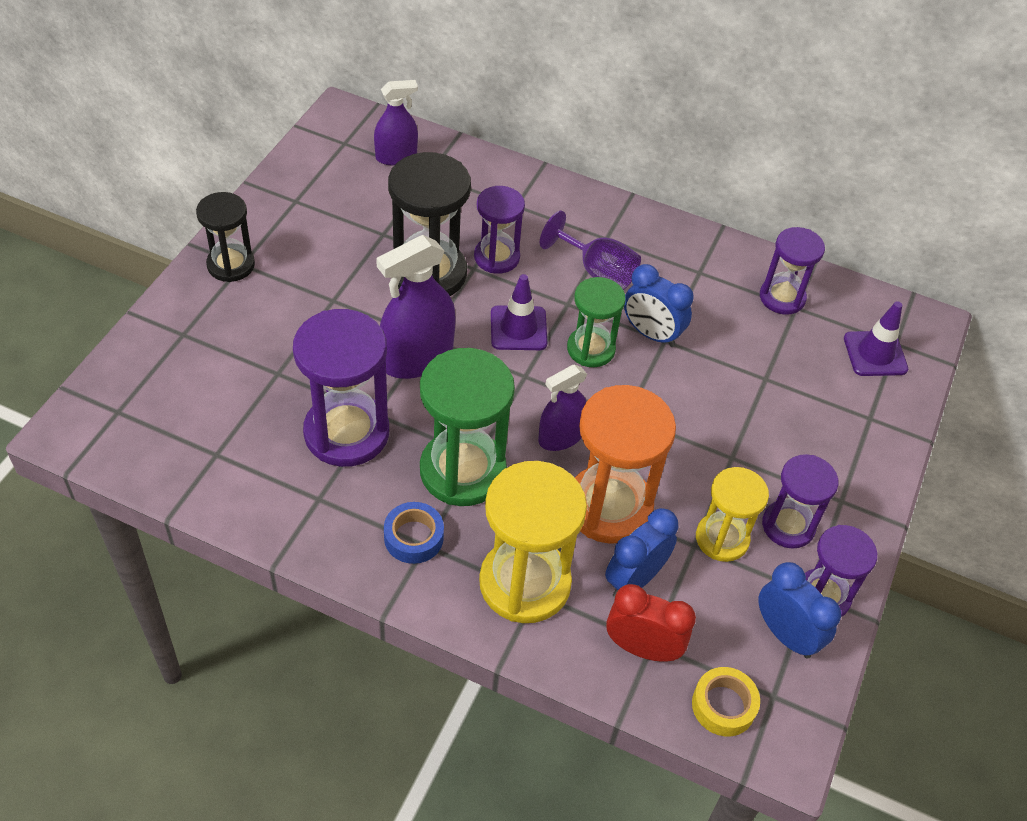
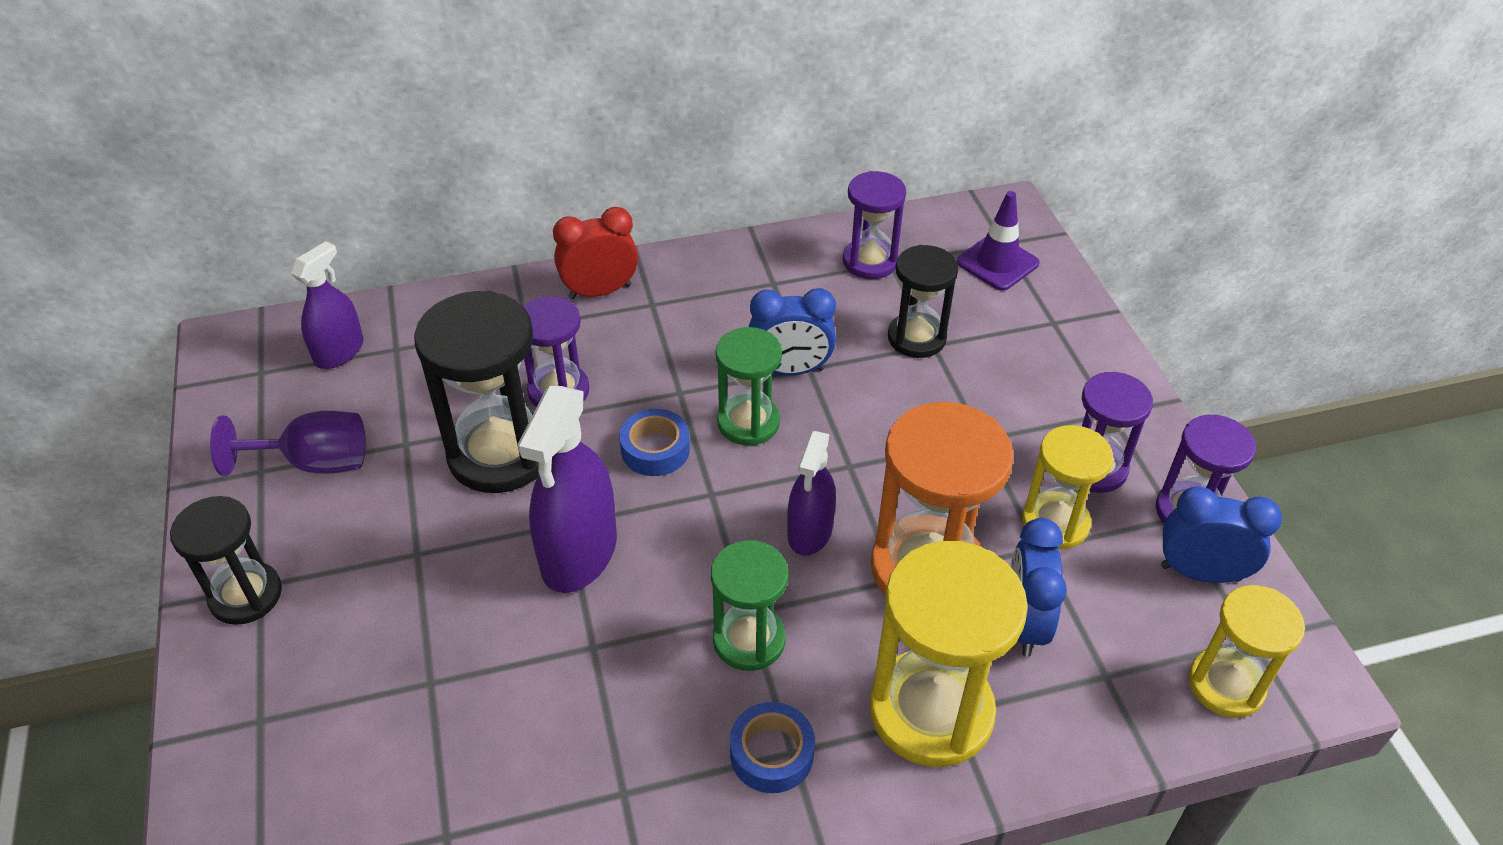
camera: 35 degrees left, 5 degrees down
(346, 432) = (581, 692): purple hourglass -> none
(462, 471) = (749, 640): green hourglass -> green hourglass, size x0.61
(518, 328) = (655, 449): purple traffic cone -> blue tape
(597, 272) = (676, 342): purple goblet -> purple goblet (314, 463)
(642, 648) = (1102, 688): red clock -> red clock (600, 291)
(723, 705) = (1225, 685): yellow tape -> yellow hourglass
(758, 367) = (916, 338): none -> black hourglass

